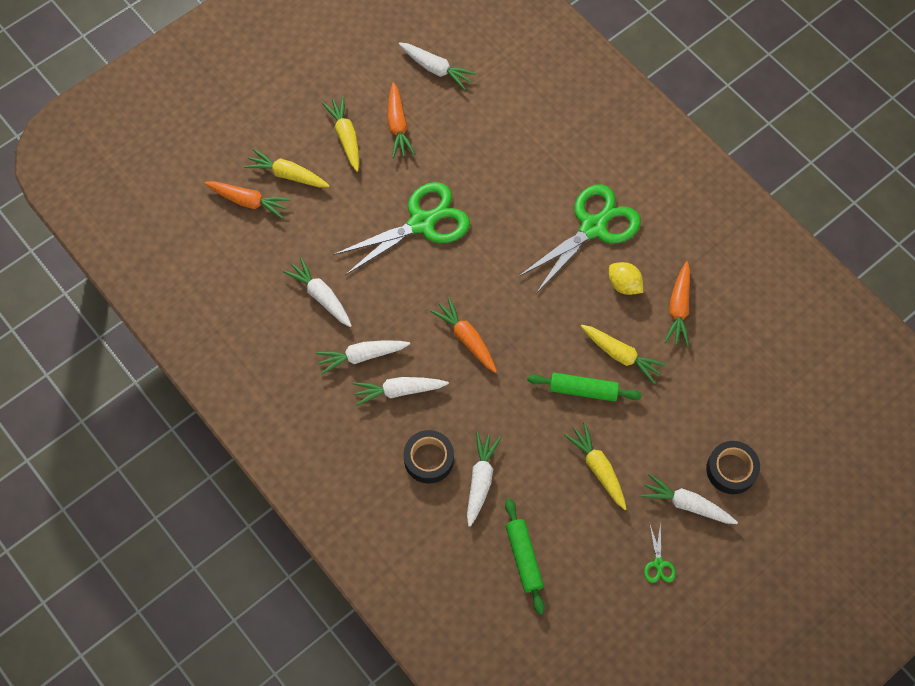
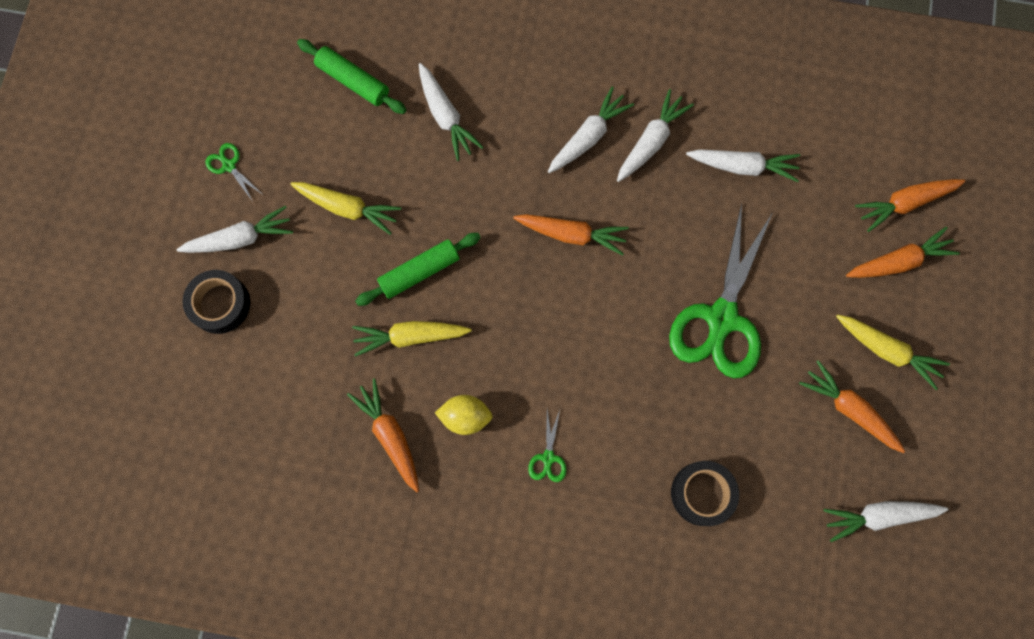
camera: 140 degrees right, 10 degrees up
(287, 175) = (898, 261): yellow carrot -> orange carrot
(429, 459) = (507, 99): black tape -> black tape (702, 493)
(593, 227) = (548, 457): green scissors -> green scissors, size x0.40

